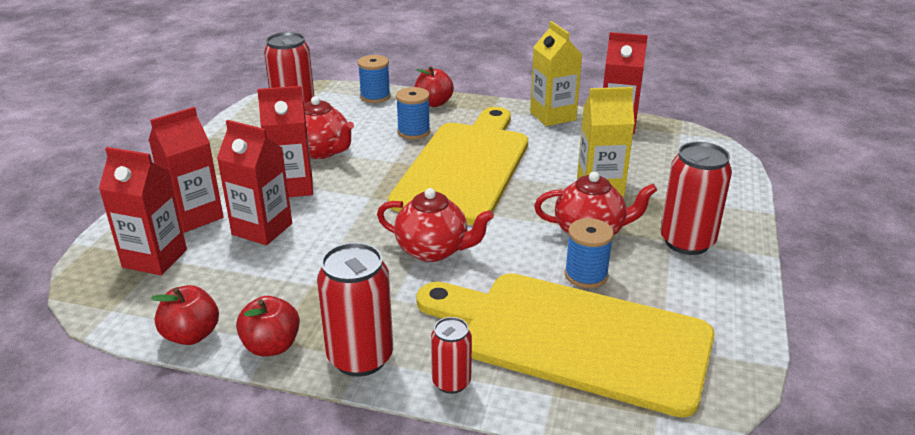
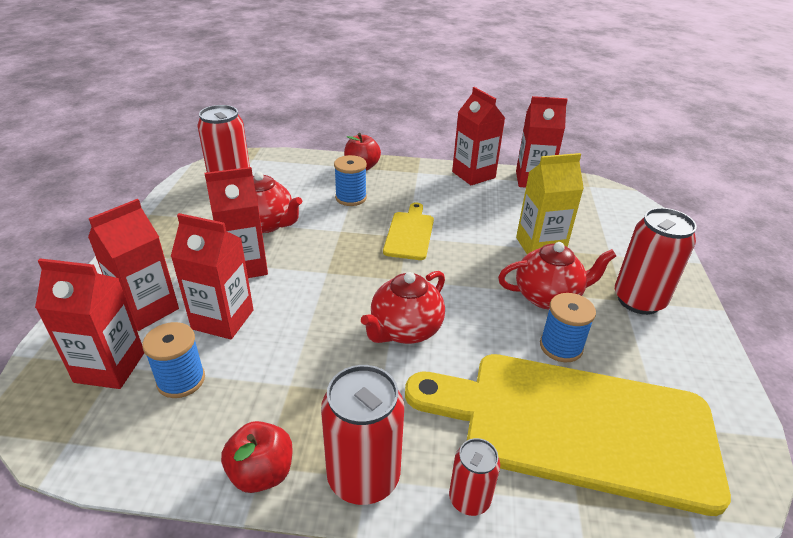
camera: 10 degrees left, 5 degrees up
(191, 335) = (167, 468): red apple -> none
(375, 96) = (305, 163): blue spool -> blue spool (181, 380)
(433, 250) = (405, 330): red teapot -> red teapot turned 120 degrees clockwise
(464, 167) = (409, 233): yellow cutting board -> yellow cutting board, size x0.45
(552, 116) = (473, 175): yellow carton -> red carton

